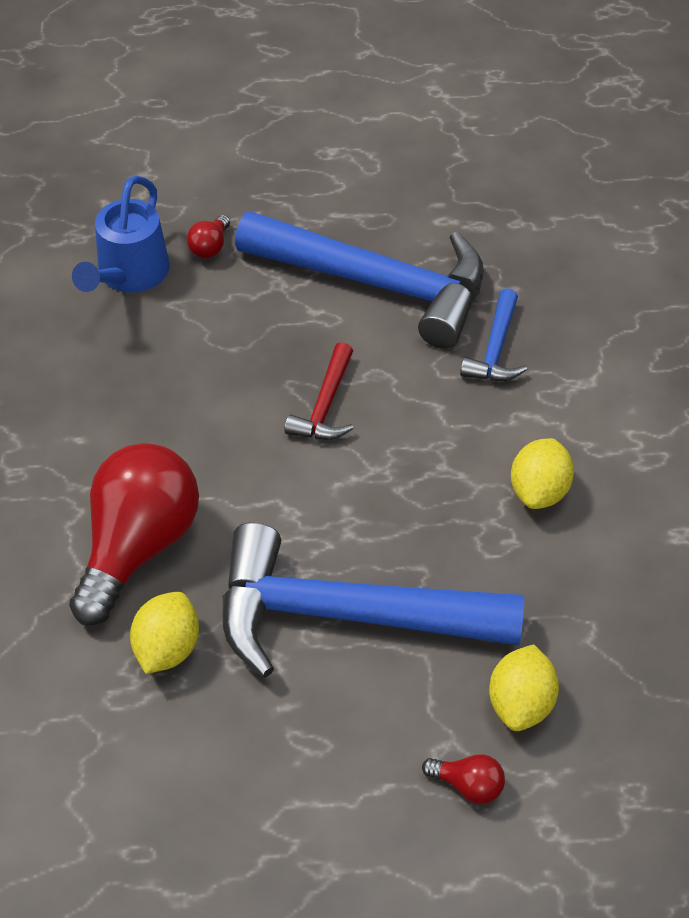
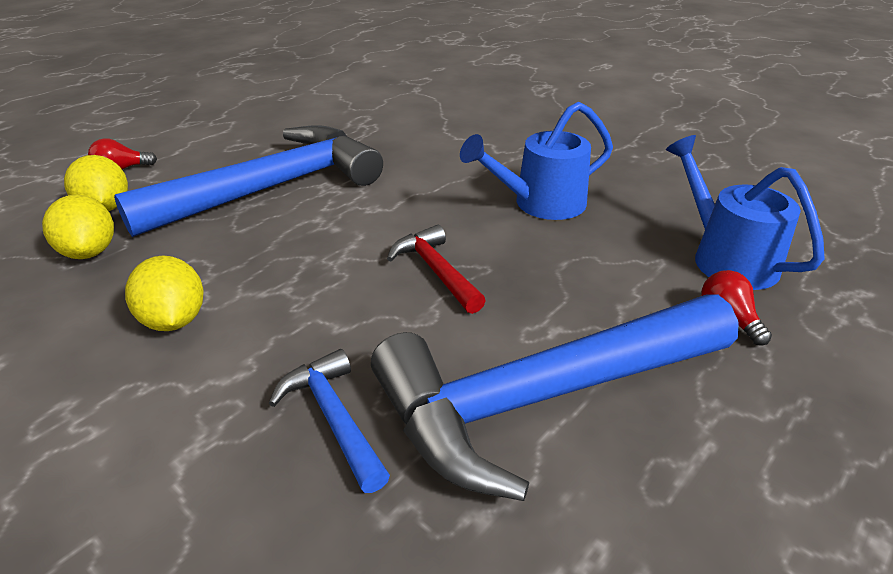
camera: 135 degrees right, 15 degrees down
(138, 546) = (440, 155): red light bulb -> none
(159, 412) = (539, 204): none -> blue watering can
(167, 648) = (362, 137): yellow lemon -> yellow lemon (89, 252)

